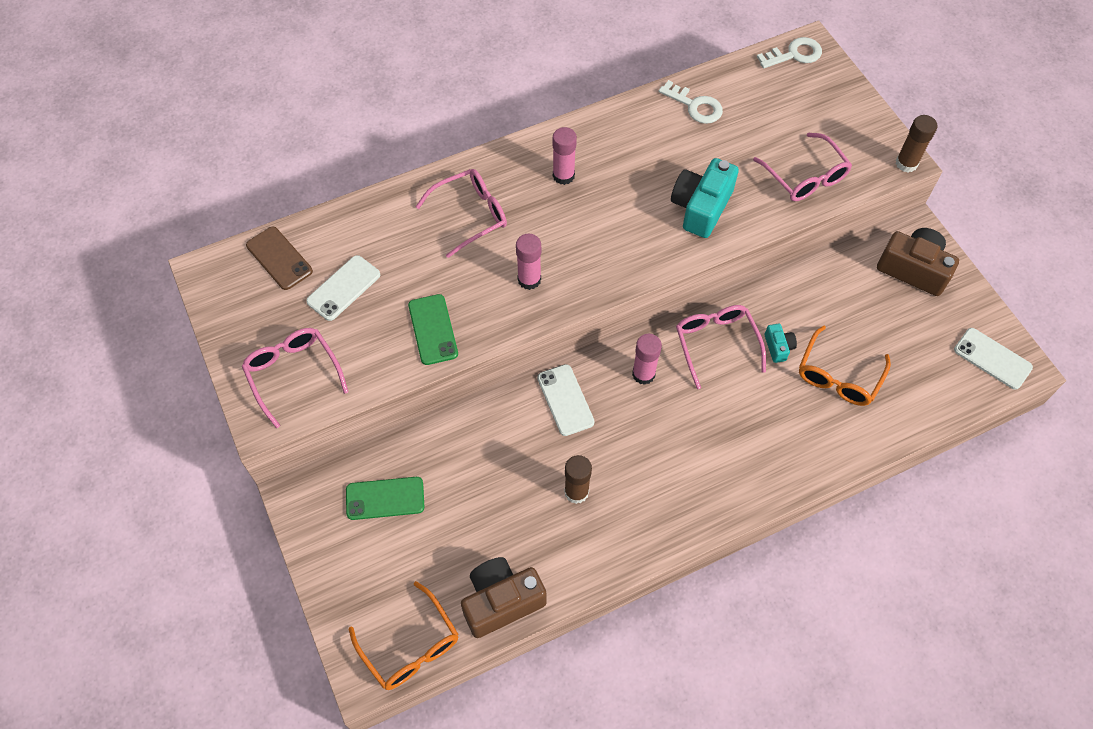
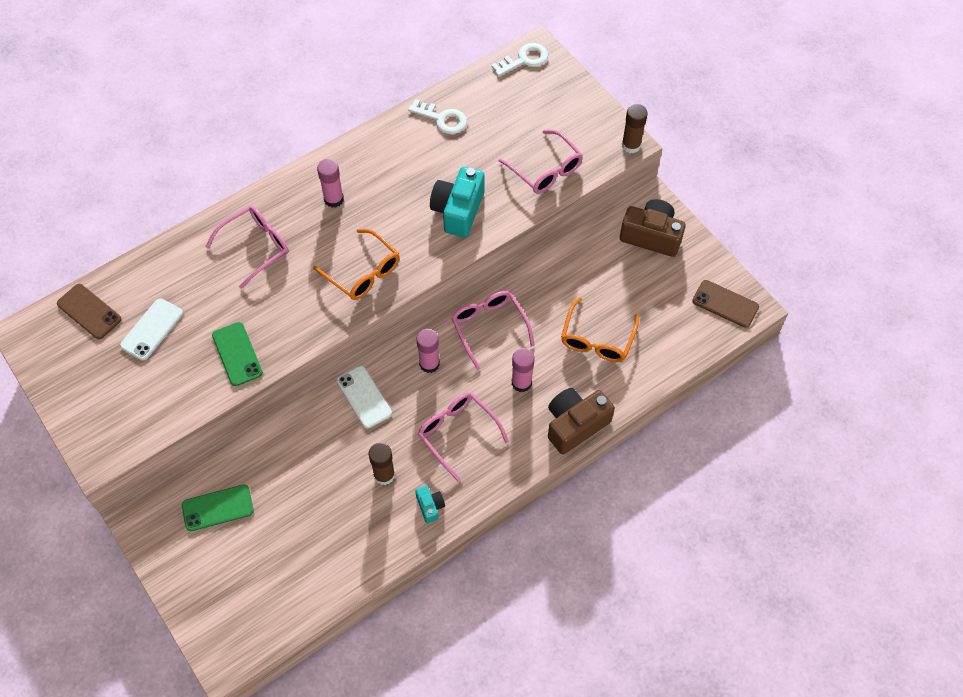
camera: 10 degrees left, 0 degrees up
(293, 374) = (119, 412): pink glasses -> pink glasses (457, 433)
(410, 646) = (259, 629): orange glasses -> orange glasses (363, 272)
(501, 601) = (332, 578): brown camera -> brown camera (575, 425)
(529, 279) = (316, 297): pink glue stick -> pink glue stick (521, 383)
(778, 347) = (543, 322): turquoise camera -> turquoise camera (430, 506)
(992, 358) = (725, 304): white phone -> brown phone

